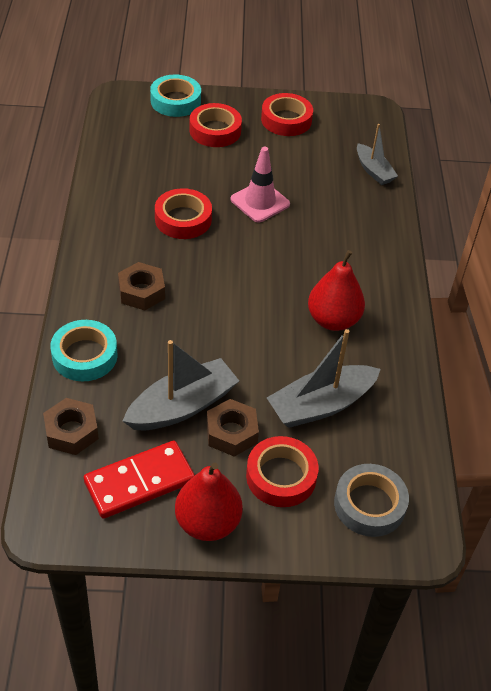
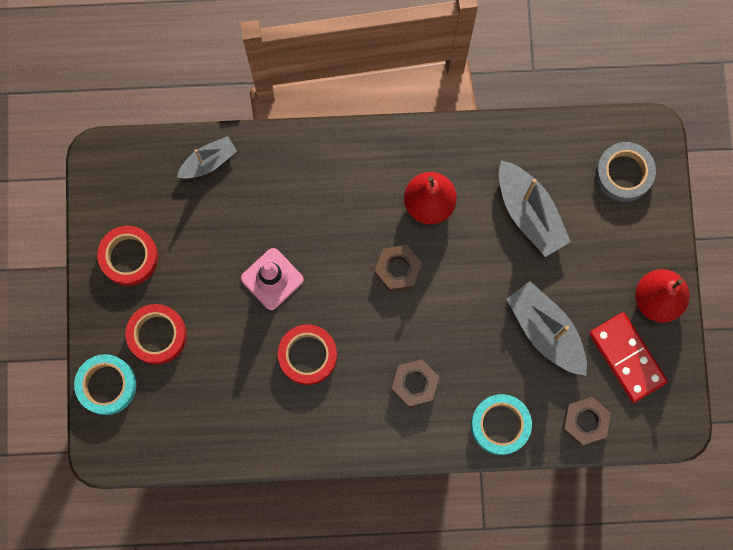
camera: 90 degrees left, 30 degrees up
(231, 433) = (568, 287): brown nut -> brown nut (398, 269)
(281, 476) = (606, 244): red tape -> none

